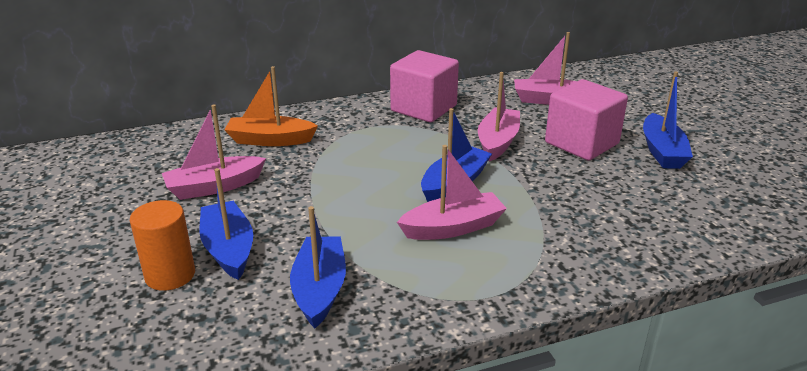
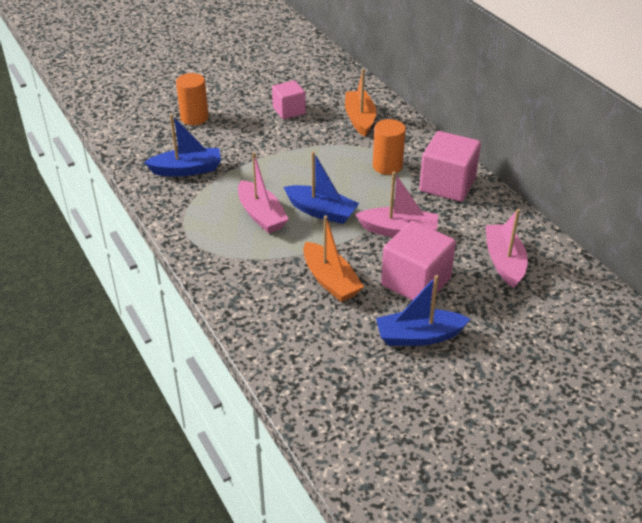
camera: 80 degrees right, 10 degrees up
(214, 187) = (289, 111): pink boat -> pink cube
(229, 249) = (221, 131): blue boat -> none
(377, 135) = (387, 166): none -> orange cylinder
(583, 190) = (330, 281): none -> orange boat

